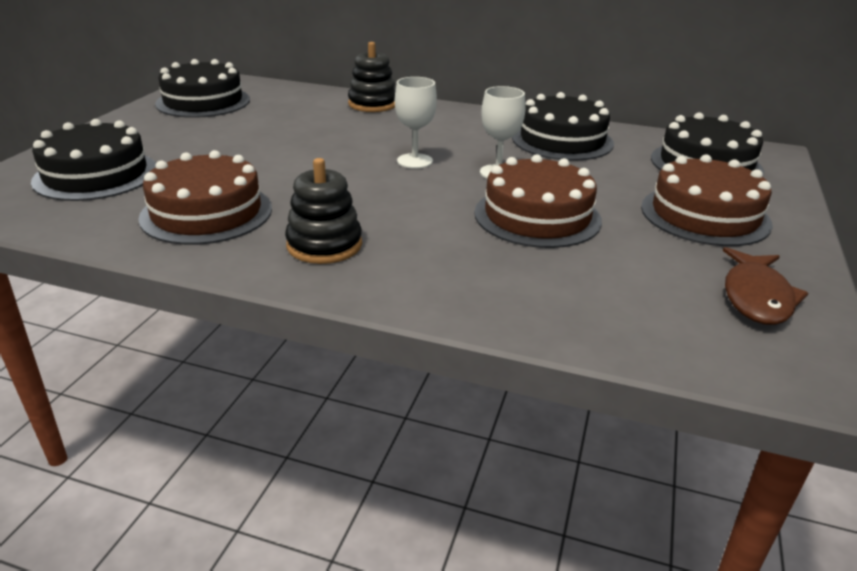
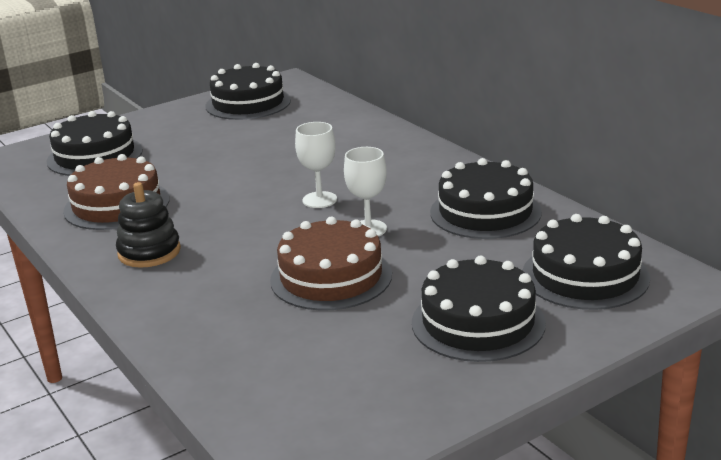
camera: 40 degrees right, 5 degrees down
(373, 104) = (377, 133): black stacking toy -> none
(705, 215) = (478, 322): brown cake -> black cake
(756, 297) = (379, 401): brown fish -> none

